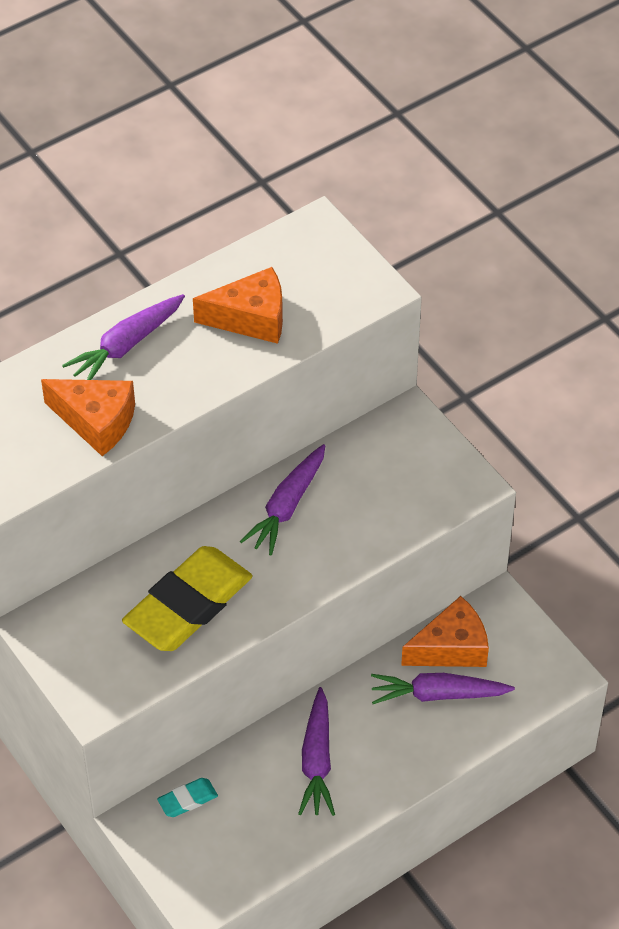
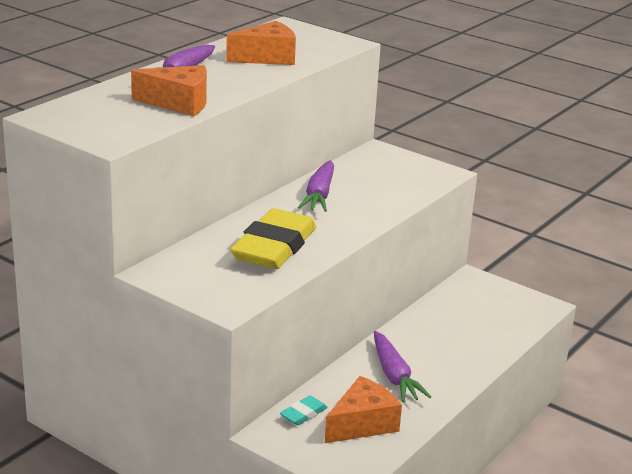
camera: 20 degrees left, 25 degrees down
(438, 694) = (461, 328): purple carrot -> none
(451, 647) = (454, 304): orange cheese -> orange cheese (362, 424)

